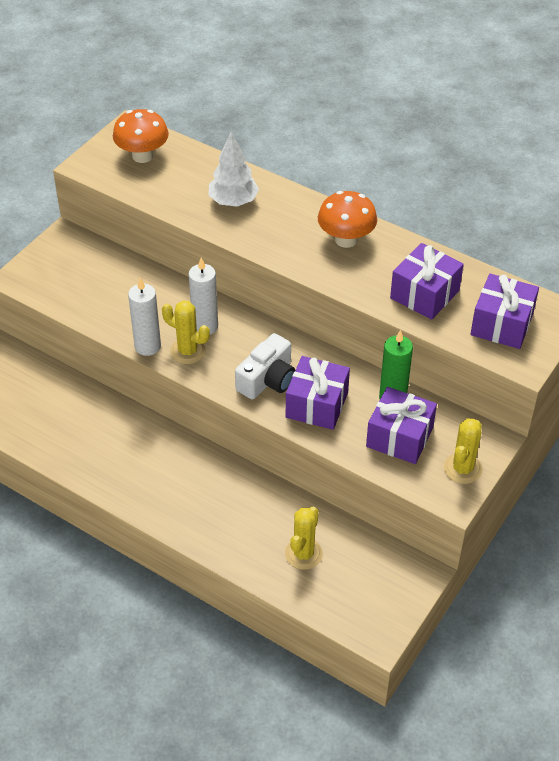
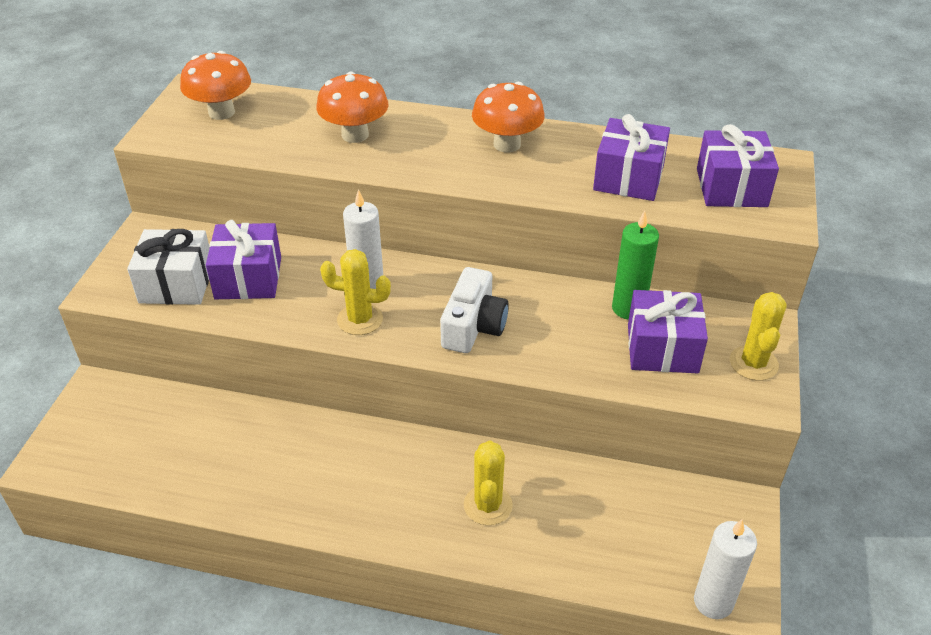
camera: 20 degrees left, 5 degrees down
(70, 286) = (176, 284): none -> white gift
(147, 346) = (307, 327): white candle -> white candle (713, 602)
(233, 202) = (355, 135): white tree -> orange mushroom
(303, 554) = (596, 526): yellow cactus -> yellow cactus (488, 505)
(317, 405) = (547, 338): purple gift -> purple gift (248, 278)

